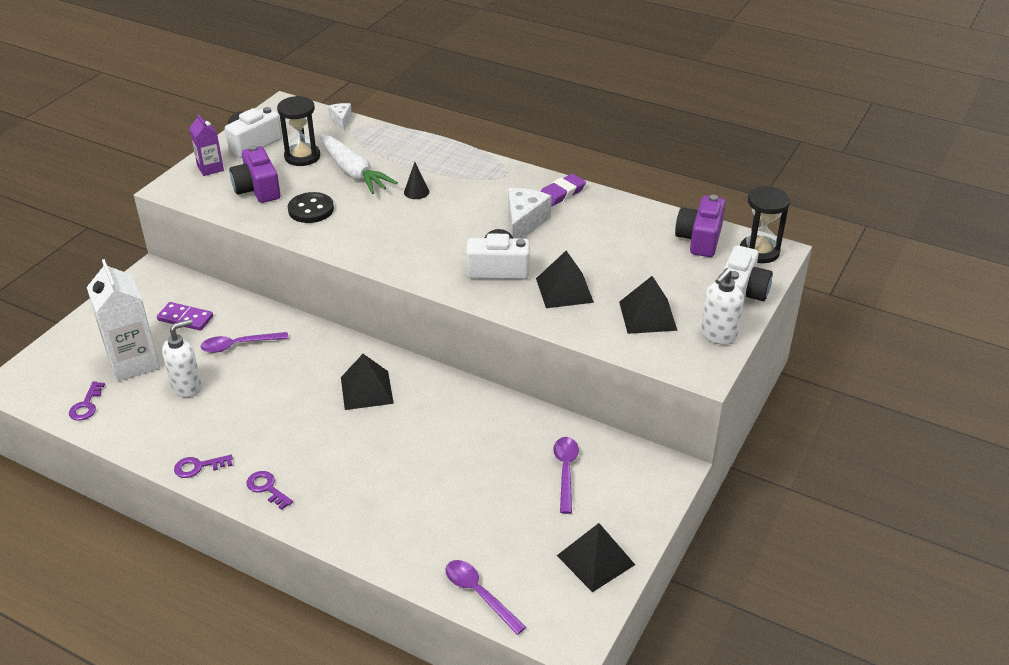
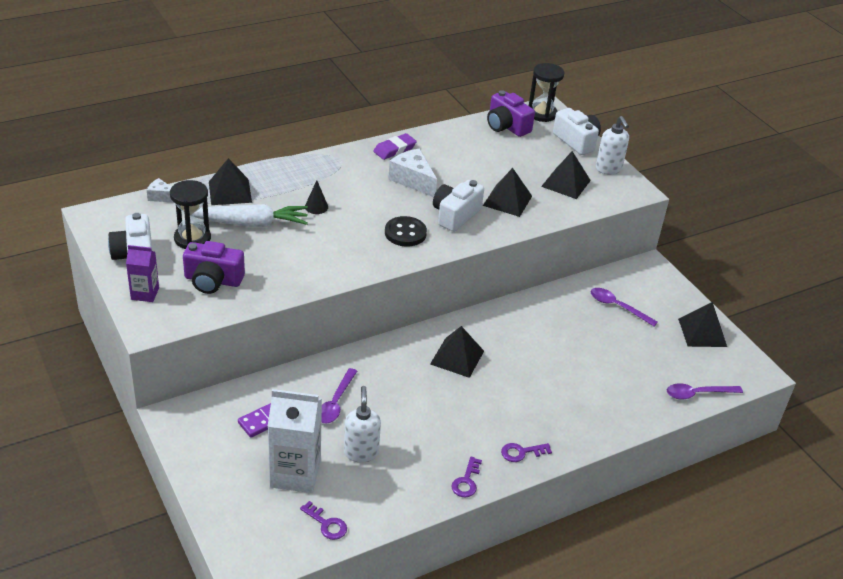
camera: 60 degrees left, 0 degrees up
(311, 209) = (279, 265): black button -> black button (405, 233)
(386, 144) = (230, 192): none -> black pyramid
(561, 193) = (394, 149): purple eraser -> purple eraser turned 60 degrees clockwise

